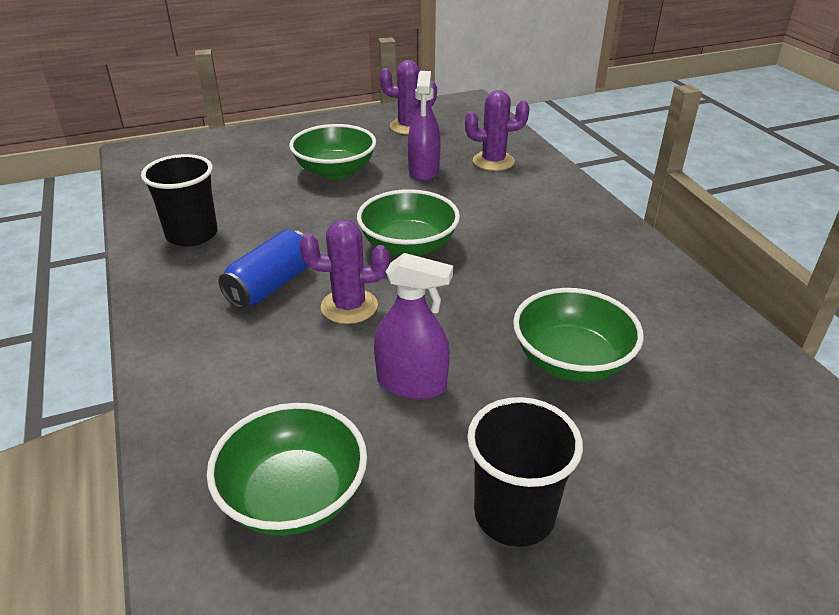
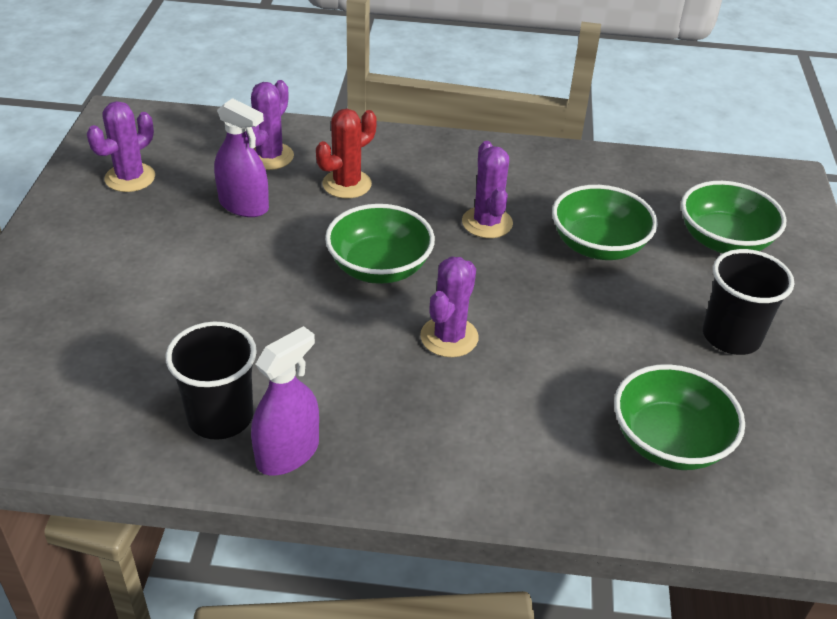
camera: 65 degrees left, 5 degrees up
(271, 285) = (375, 379): blue can -> none
(335, 171) = (179, 265): green bowl -> green bowl (723, 241)
(411, 383) = (577, 336): purple spray bottle -> purple spray bottle (287, 453)
(499, 200) = (347, 184): none -> red cactus
(528, 282) = (487, 223): none -> purple cactus

